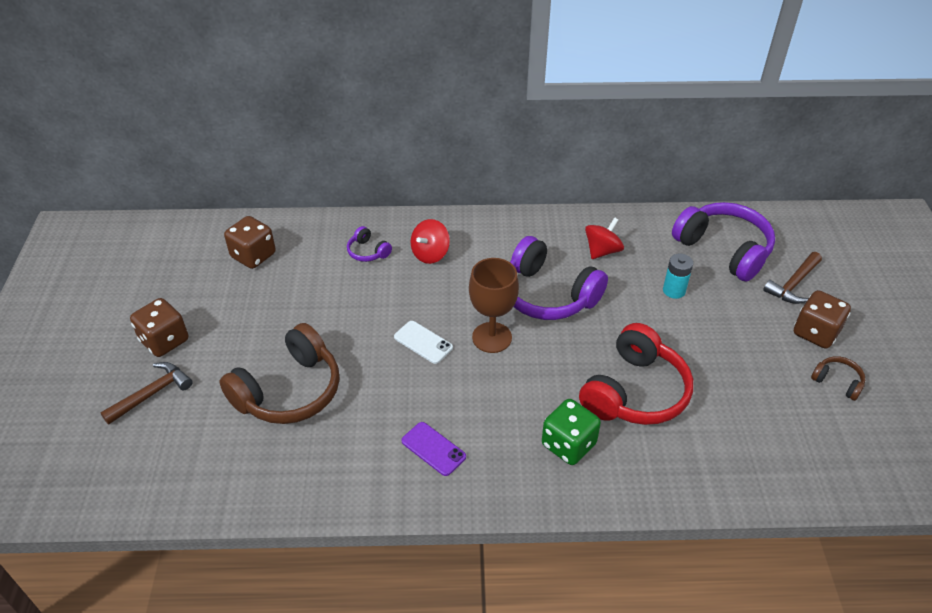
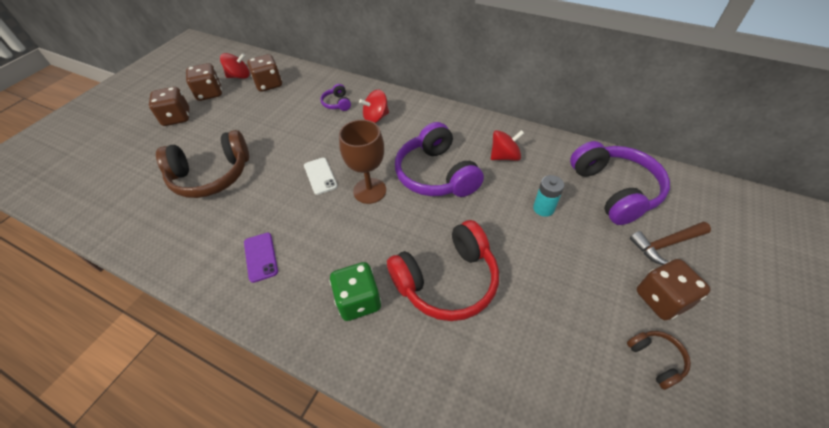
camera: 30 degrees right, 5 degrees up
(152, 394) = (140, 146): brown hammer -> none
(179, 294) = (210, 93): none -> brown dice
(199, 258) = (239, 76): none -> red spinning top

